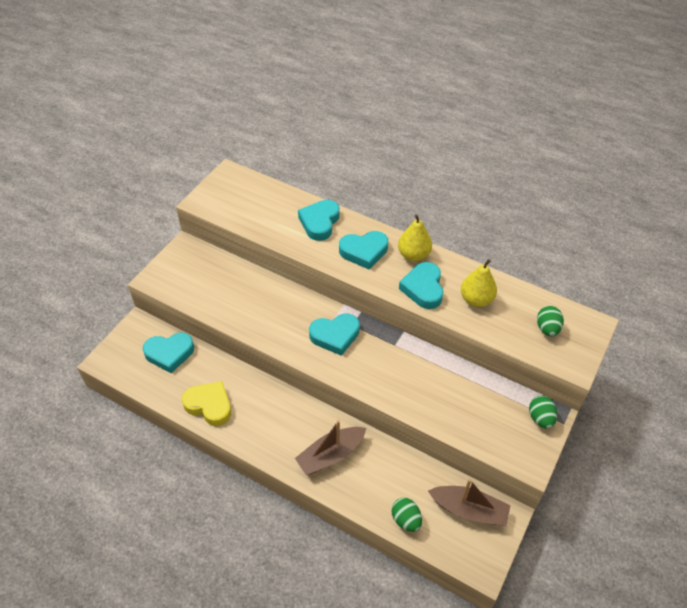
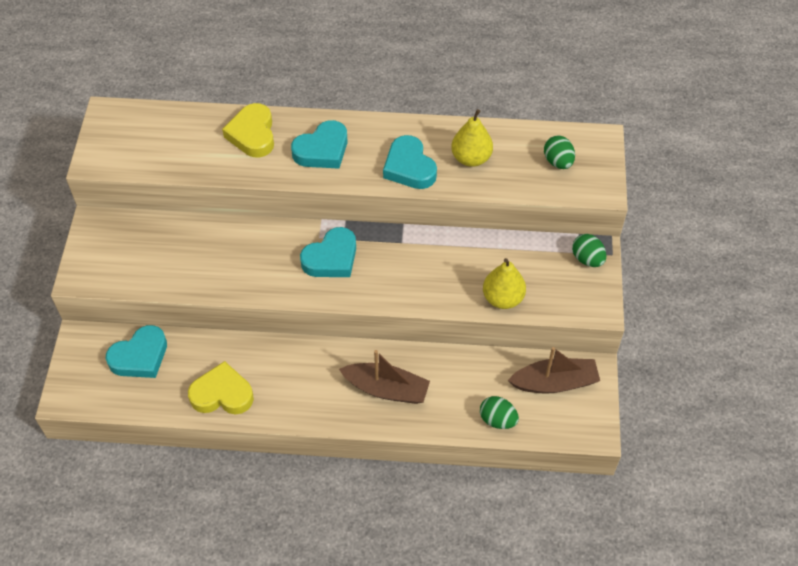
camera: 25 degrees left, 5 degrees up
(319, 222) = (252, 134): turquoise heart -> yellow heart
(331, 455) = (386, 389): brown boat -> brown boat turned 105 degrees counterclockwise
(413, 255) = (379, 133): yellow pear -> yellow pear (502, 298)

